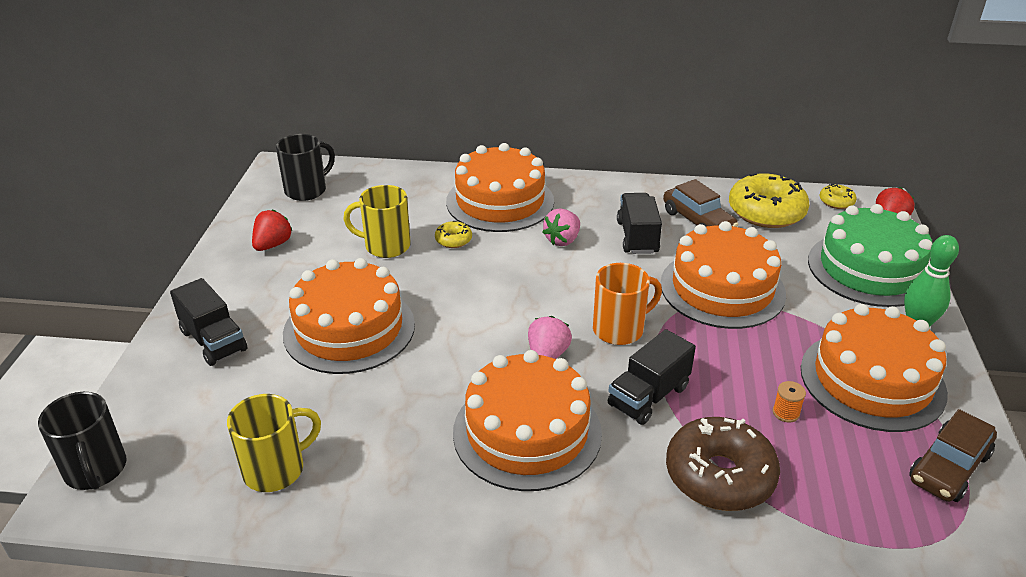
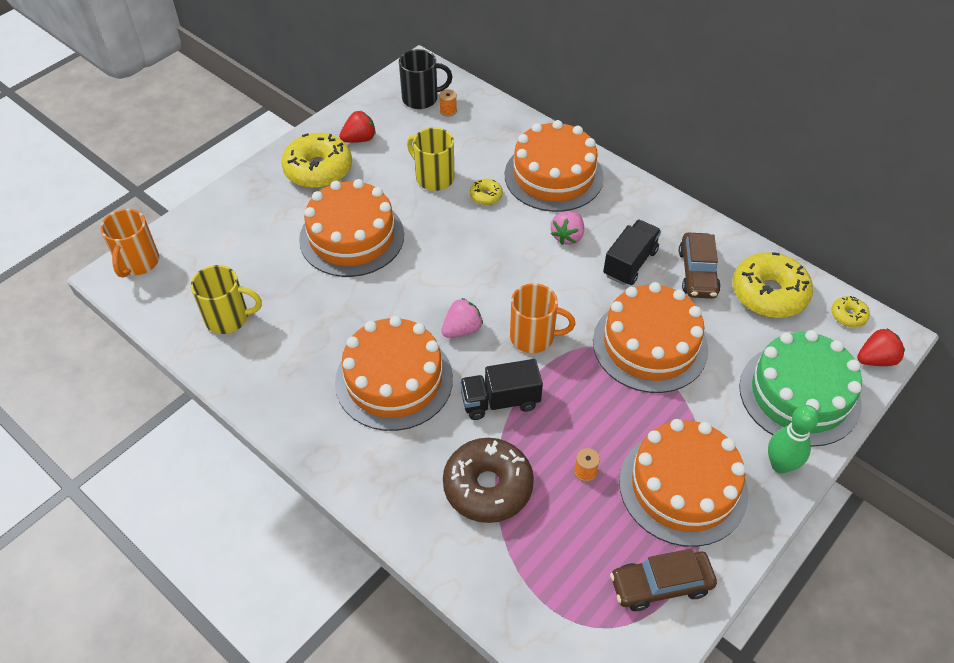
camera: 35 degrees right, 15 degrees up
(96, 470) = (138, 263): black mug -> orange mug
(213, 341) = (264, 202): black truck -> none
(251, 287) = (318, 169): none -> yellow donut
(345, 190) = (448, 111): none -> orange spool
(562, 240) = (567, 236): pink strawberry -> pink strawberry turned 45 degrees counterclockwise

